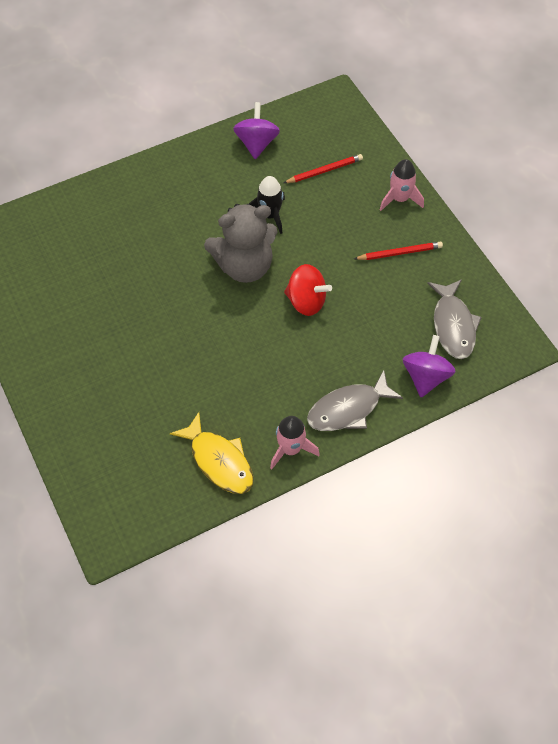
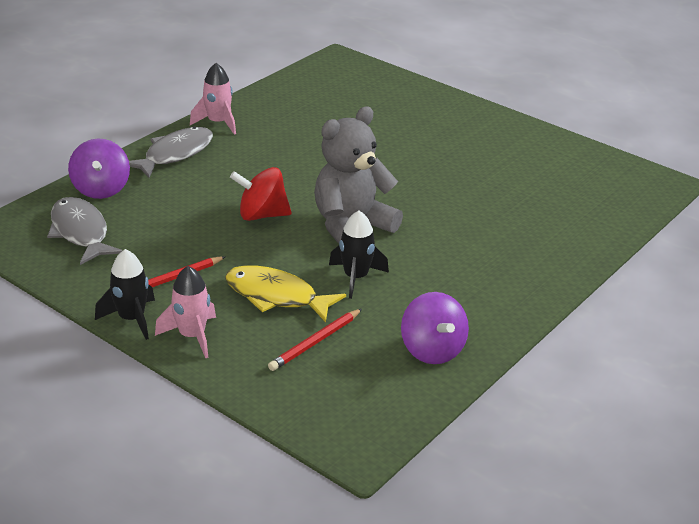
camera: 155 degrees right, 25 degrees down
(219, 461) = (279, 106): yellow fish -> yellow fish (276, 296)
(435, 225) = (132, 319): none -> black rocket

